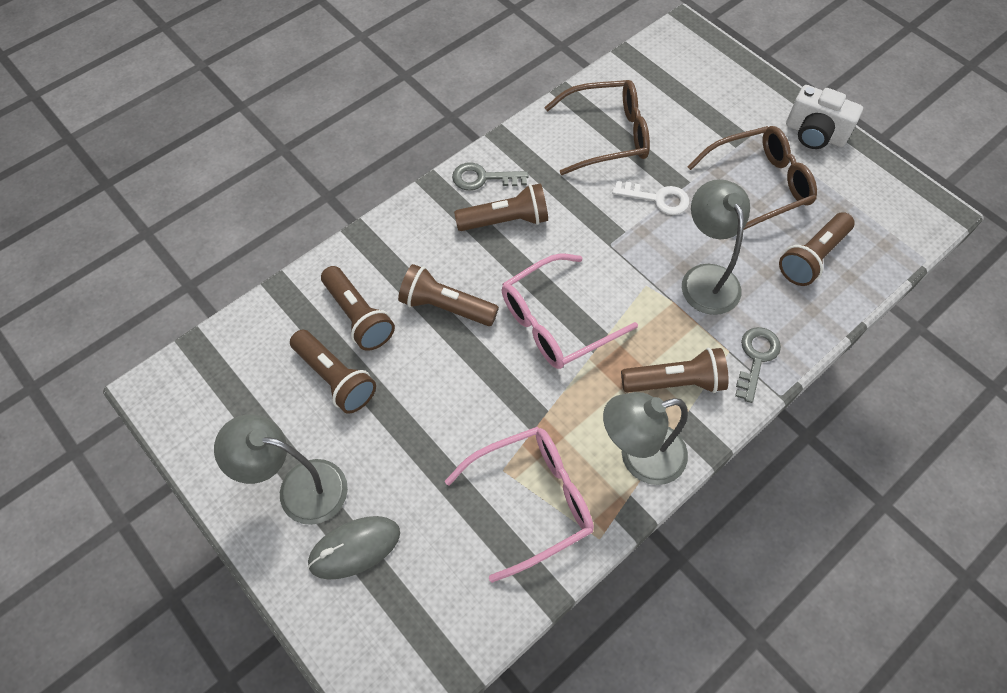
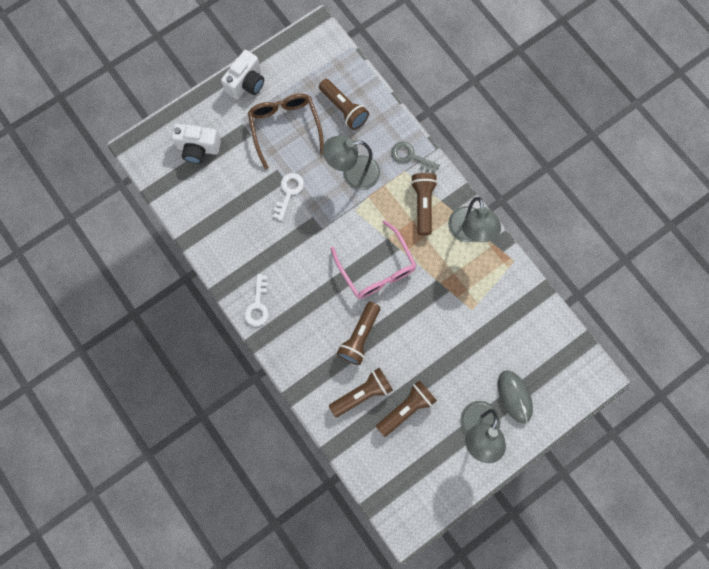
camera: 85 degrees left, 15 degrees up
(483, 178) = (258, 305): grey key -> white key
(506, 221) = (296, 292): brown flashlight -> none
(531, 501) = (491, 295): pink glasses -> none
(606, 135) = (230, 217): brown glasses -> none
(699, 91) = (198, 148): none -> white camera

